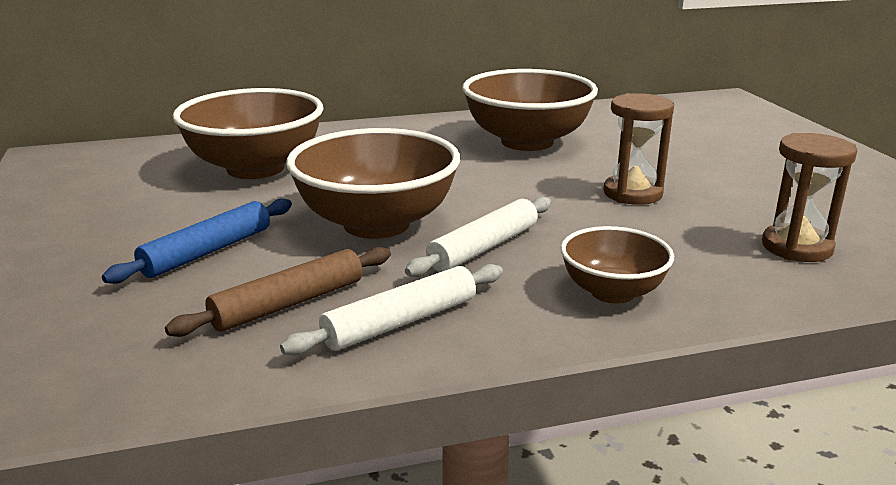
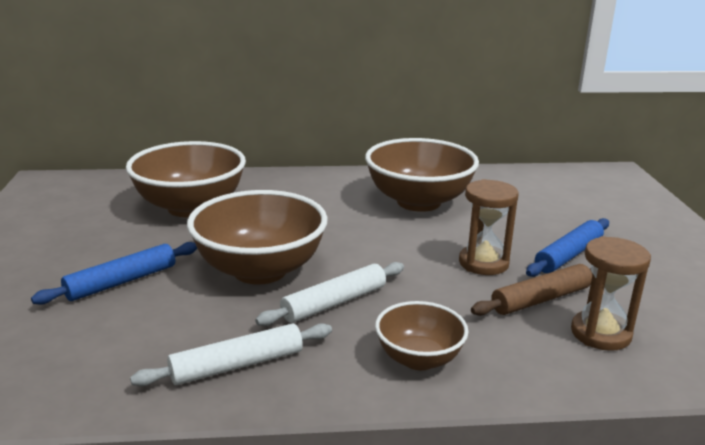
camera: 10 degrees right, 0 degrees up
(288, 304) = (160, 337): brown rolling pin -> brown rolling pin (541, 299)
(720, 178) = (568, 255): none -> blue rolling pin

